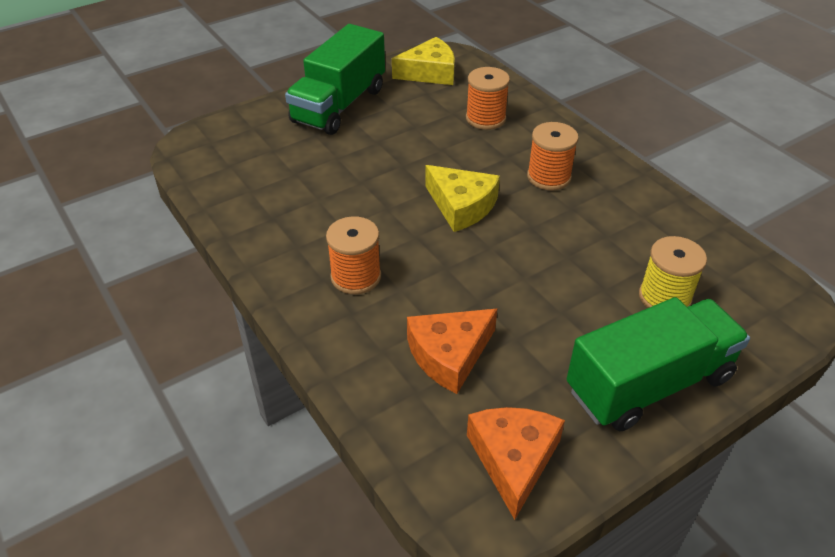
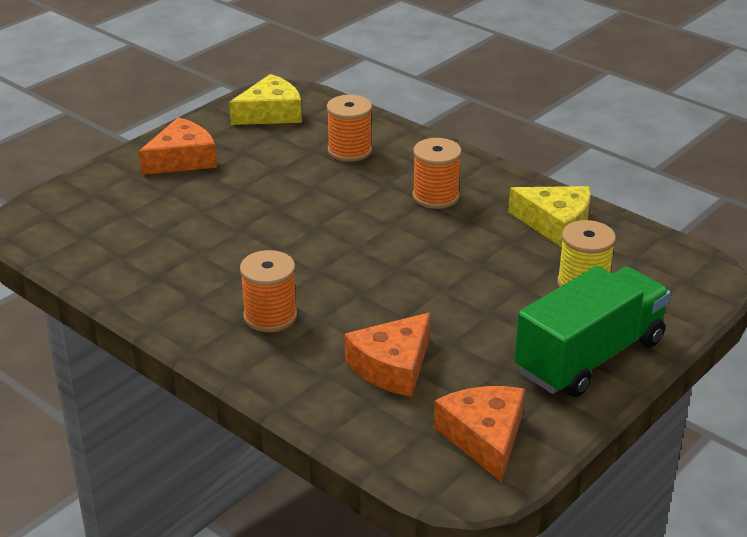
camera: 15 degrees left, 10 degrees down
(339, 105) = (182, 159): green truck -> orange cheese
(461, 206) = (355, 236): yellow cheese -> yellow cheese (555, 224)

